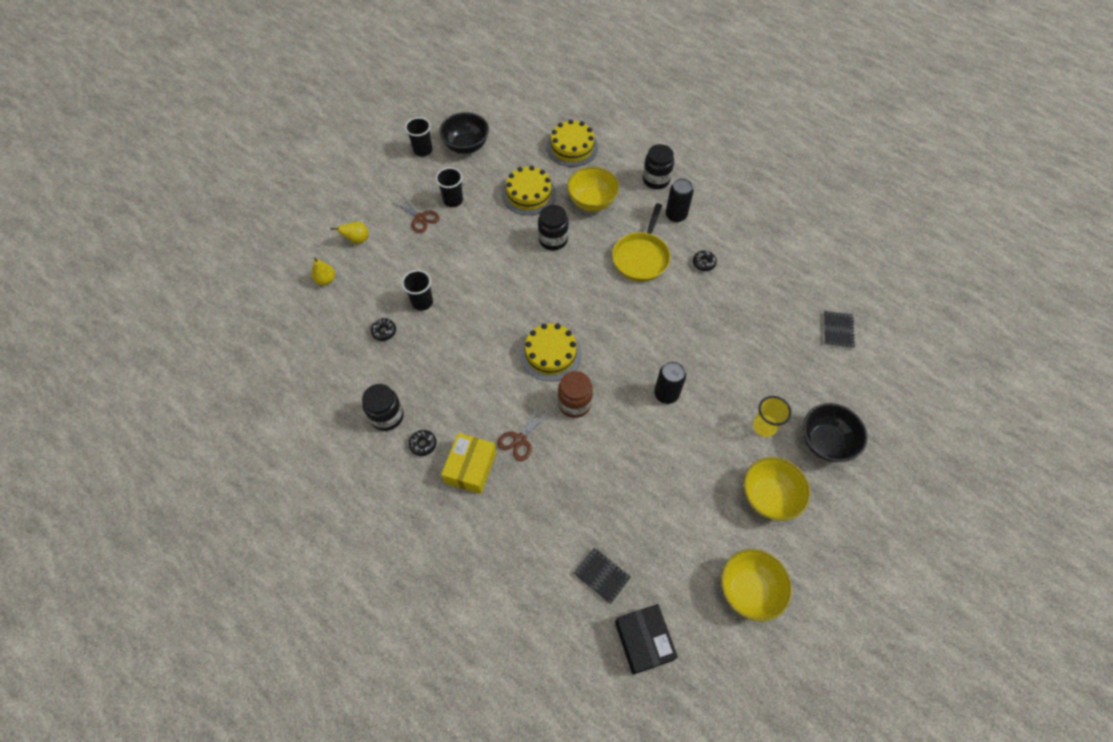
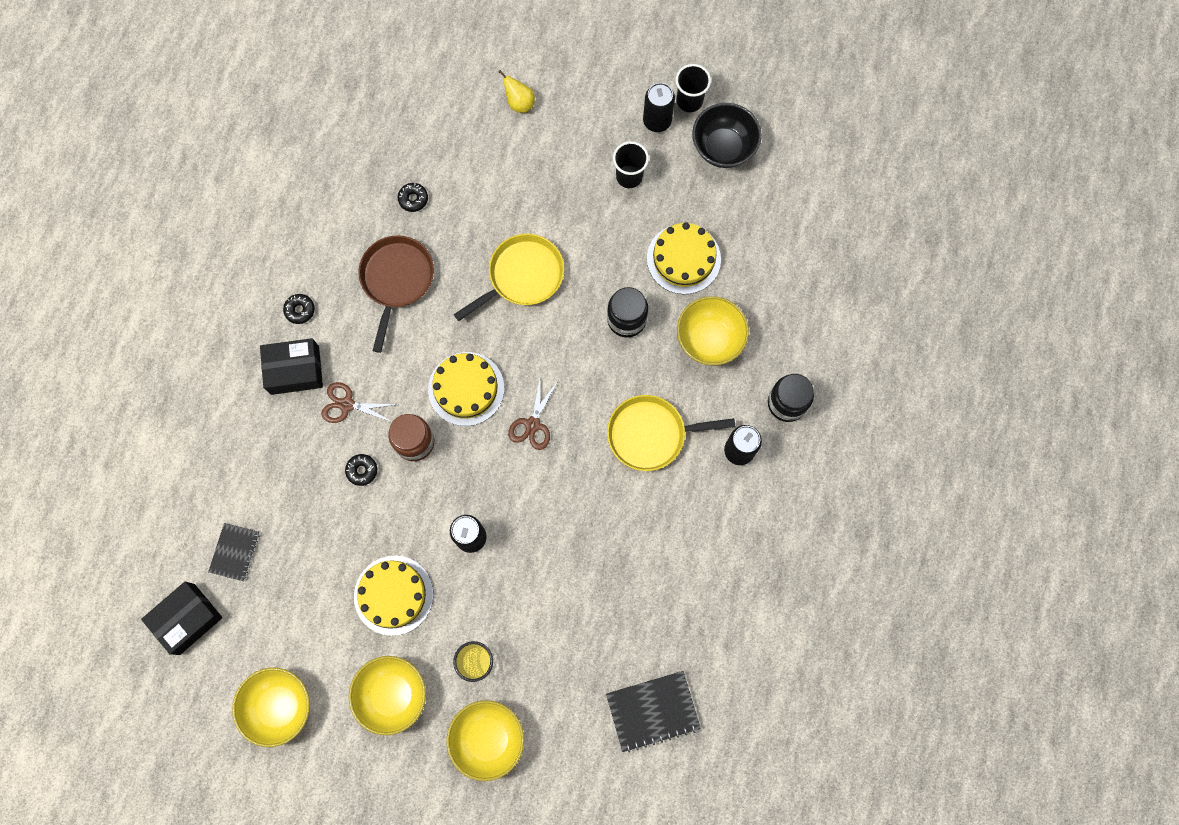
camera: 65 degrees right, 15 degrees up
(326, 280) = (450, 101): yellow pear -> none
(387, 416) = (315, 258): black jar -> none
(420, 218) = (584, 154): brown scissors -> brown scissors (532, 424)
(422, 302) = (469, 218): black cup -> none
(424, 171) = (657, 121): none -> black can
(440, 366) = (396, 279): none -> brown pan
(471, 467) = (295, 370): yellow box -> black box
(486, 286) = (522, 276): none -> yellow pan
(572, 147) = (788, 275): yellow cake -> yellow cake (393, 595)
(703, 263) = (678, 513): black donut -> black donut (362, 470)
(825, 442) = (488, 739): black bowl -> yellow bowl
(838, 330) = (652, 711): black notebook -> black notebook, size x1.55

